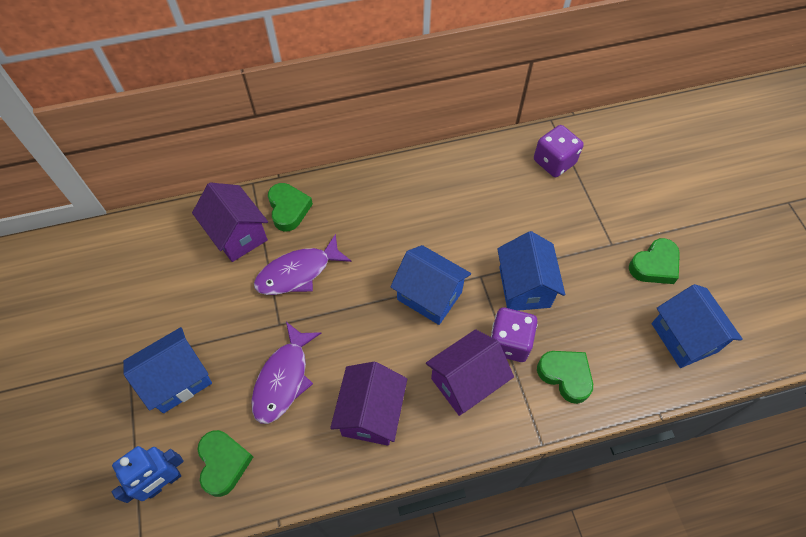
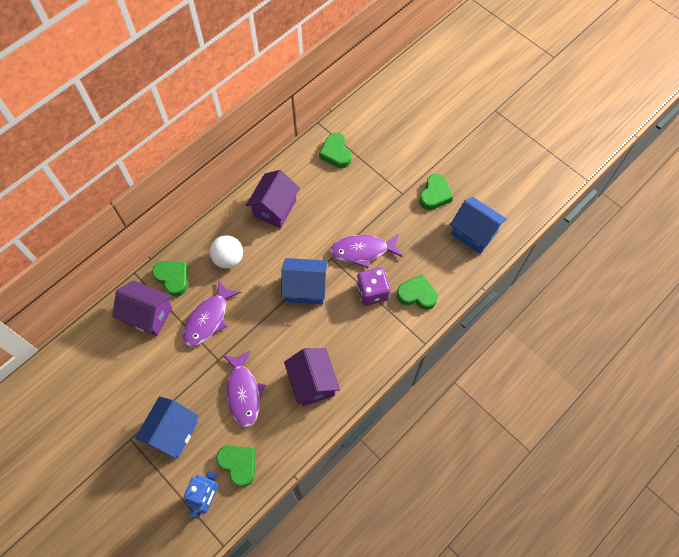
camera: 30 degrees left, 5 degrees up
(361, 218) = (228, 258): none -> white ball
(466, 382) = (359, 331): purple house -> purple house (275, 208)
(524, 287) = (362, 251): blue house -> purple fish
(554, 162) = (336, 153): purple dice -> green heart

